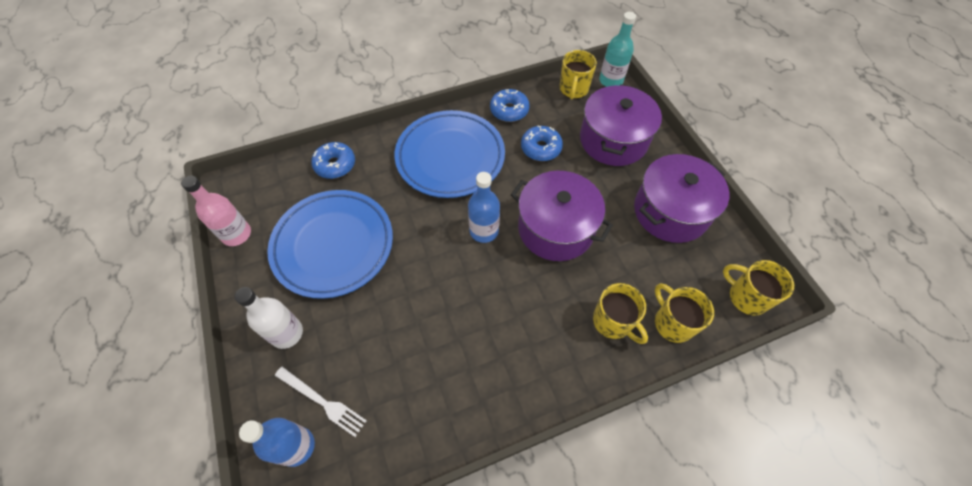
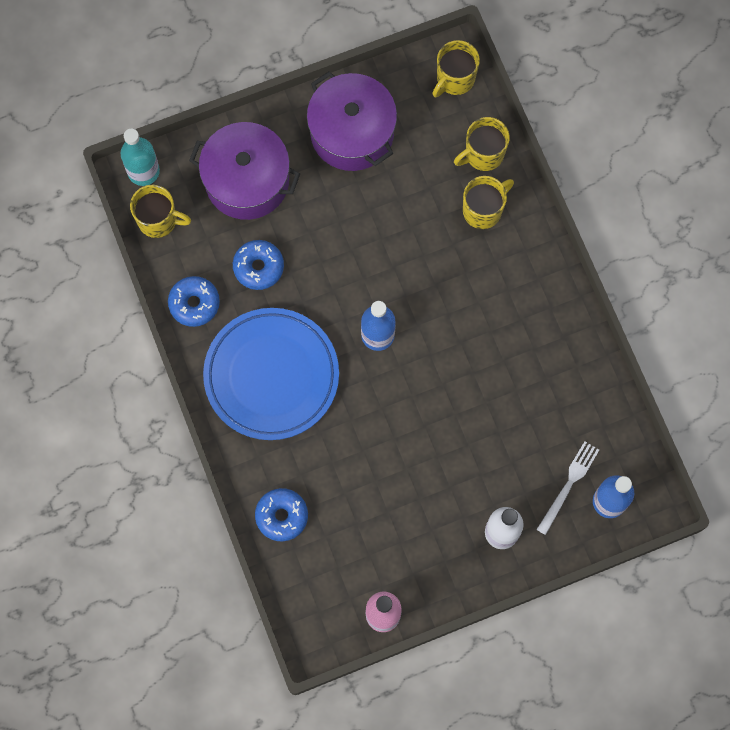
camera: 90 degrees left, 15 degrees up
(333, 245) = (397, 500): blue plate -> none
(556, 228) = (374, 257): purple pot -> none

